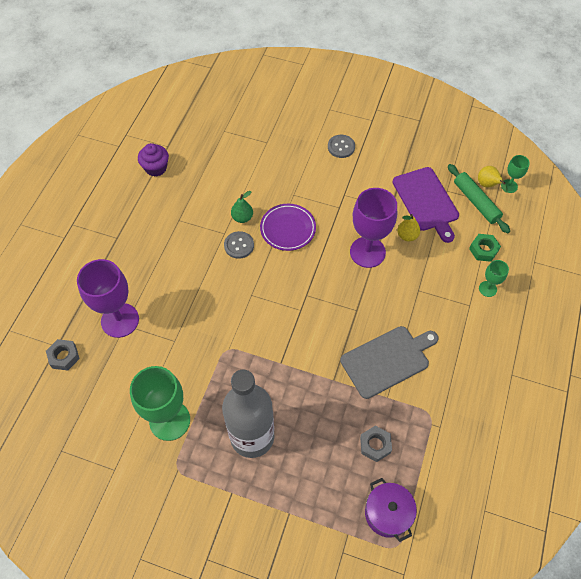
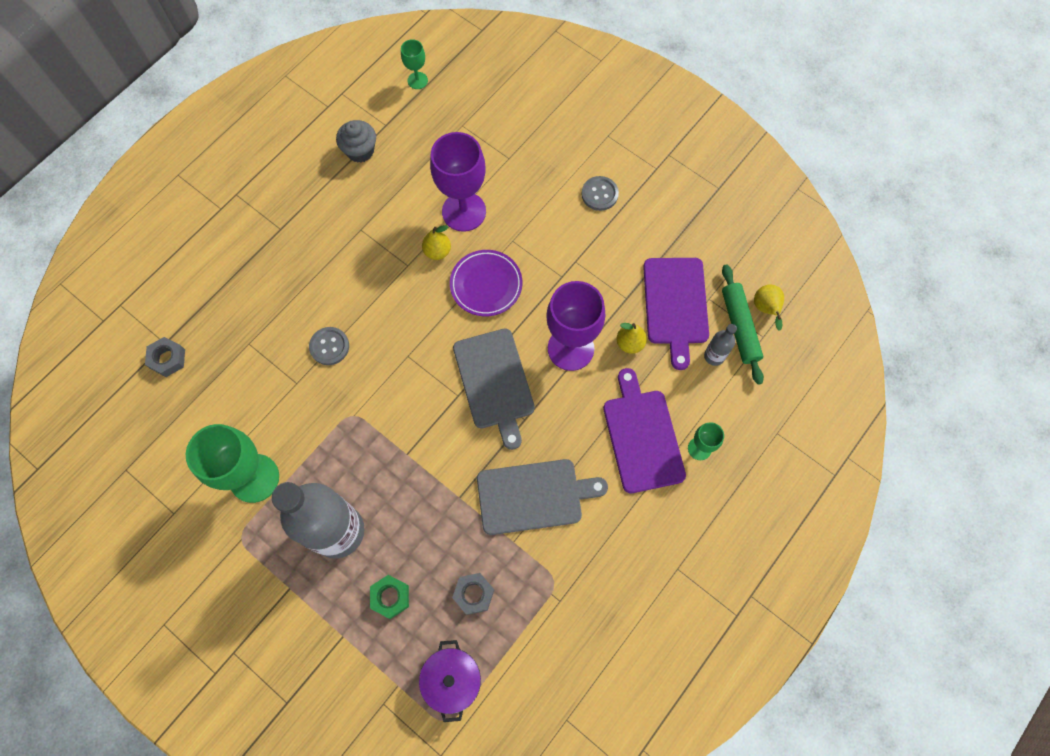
camera: 20 degrees right, 10 degrees up
(120, 320) = (245, 336): purple goblet -> purple goblet (464, 211)
(156, 168) = (360, 151): purple cupcake -> grey cupcake
(239, 245) = (418, 287): grey button -> grey button (329, 346)
(242, 217) = (437, 251): green pear -> yellow pear
(324, 292) = (495, 382): none -> grey cutting board
(444, 294) = (642, 436): none -> purple cutting board
(468, 226) = (714, 356): none -> grey bottle
(483, 250) = (718, 395): green nut -> green nut (390, 597)
(509, 186) = (794, 319): green goblet -> green goblet (417, 80)

